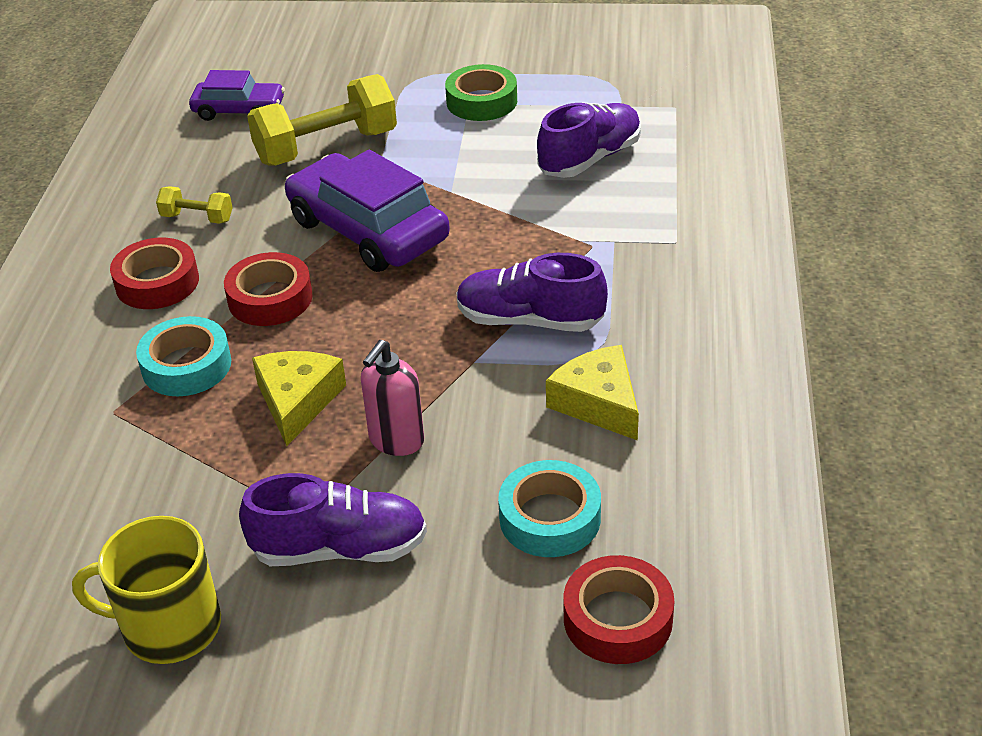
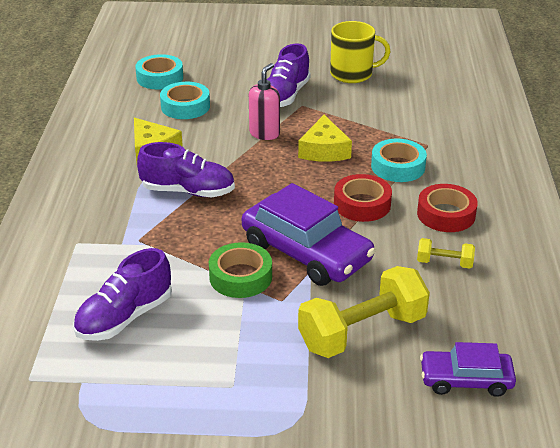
camera: 175 degrees right, 5 degrees down
(340, 549) = (285, 96): purple shoe -> purple shoe turned 60 degrees counterclockwise
(481, 101) = (220, 389): green tape -> green tape (240, 277)
(618, 619) = (160, 78): red tape -> turquoise tape

